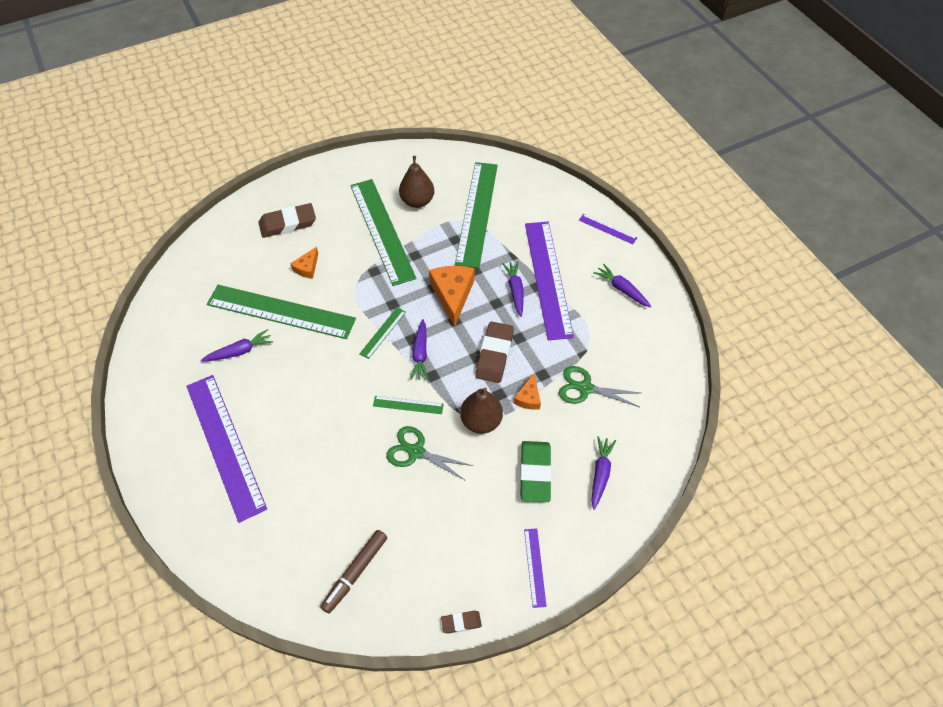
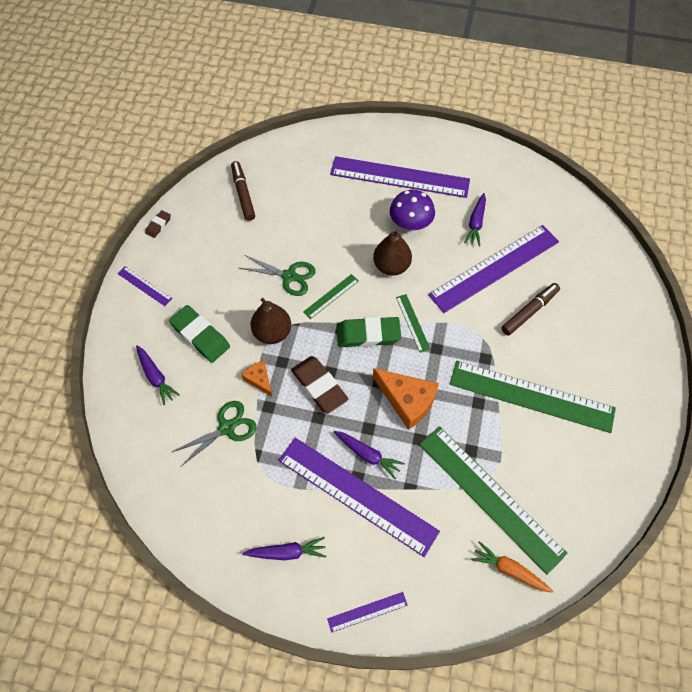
camera: 130 degrees right, 5 degrees up
(278, 399) = (410, 223): none -> purple mushroom
(281, 311) = (494, 268): green ruler -> purple ruler
(288, 223) = (598, 327): brown eraser -> none
(307, 268) = (529, 312): orange cheese -> brown marker
(416, 452) = (289, 276): green scissors -> green scissors turned 45 degrees clockwise
(417, 201) = (548, 453): brown pear -> brown pear (391, 266)
(420, 354) = (368, 334): purple carrot -> green eraser
(512, 182) = (509, 570): none -> orange carrot

